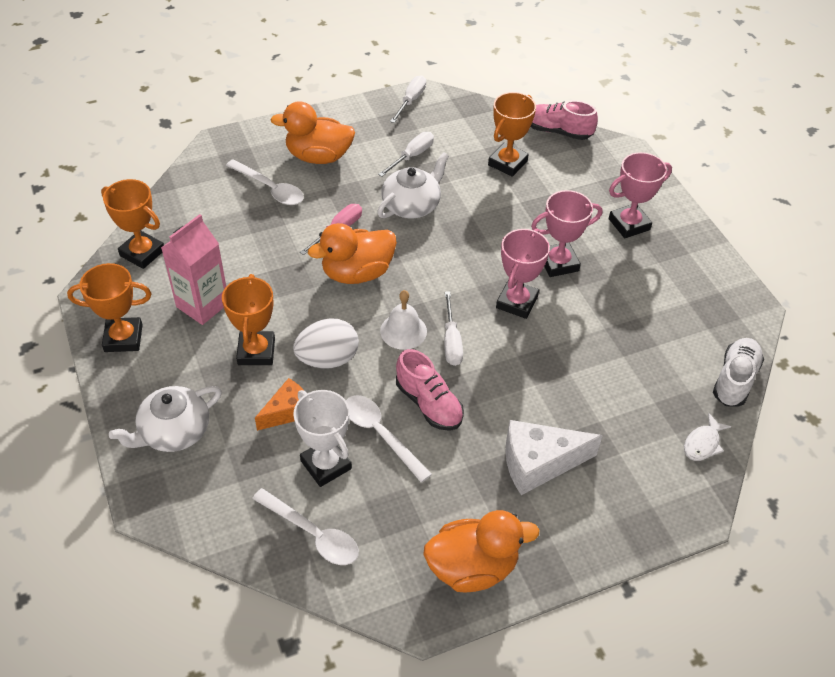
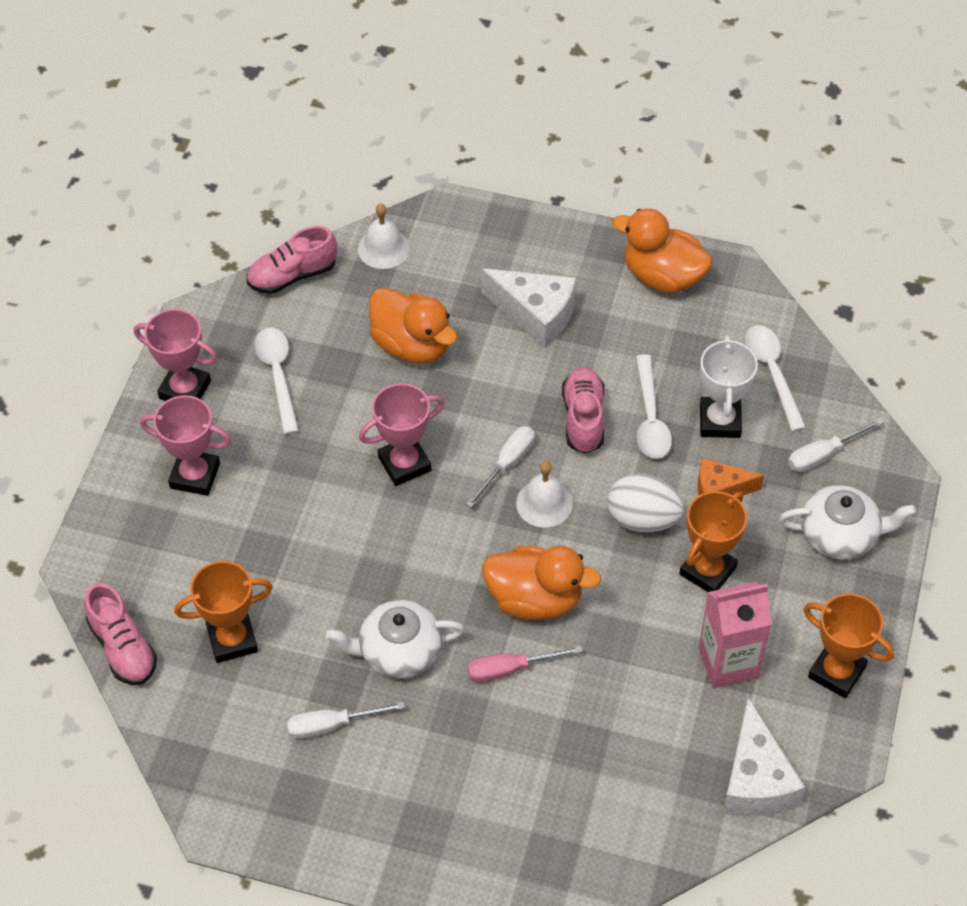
camera: 140 degrees left, 5 degrees up
(142, 253) = (755, 780): orange trophy -> white cheese
(270, 188) = (542, 785): white spoon -> white spoon (278, 375)
(318, 156) = (444, 801): orange duck -> orange duck (412, 345)
(411, 101) = (245, 824): white screwdriver -> white screwdriver (823, 454)
(558, 263) = (317, 479): pink trophy -> pink trophy (185, 390)
(703, 443) = (383, 248): white fish -> white bell
(735, 380) = (292, 275): white shoe -> pink shoe

